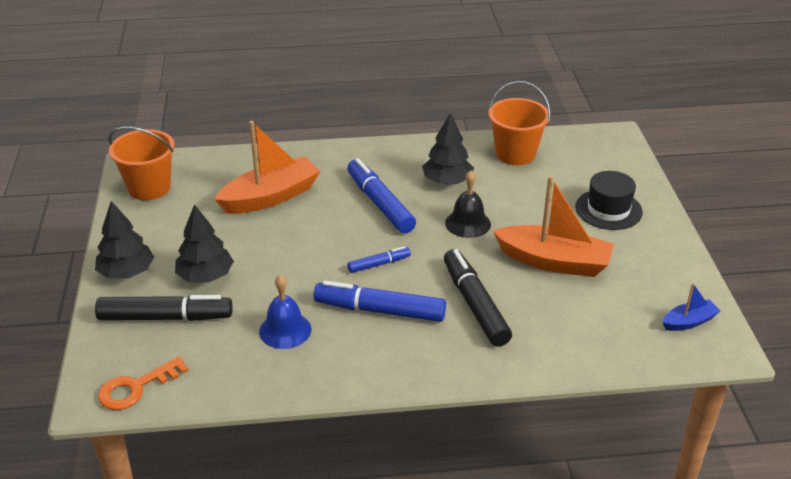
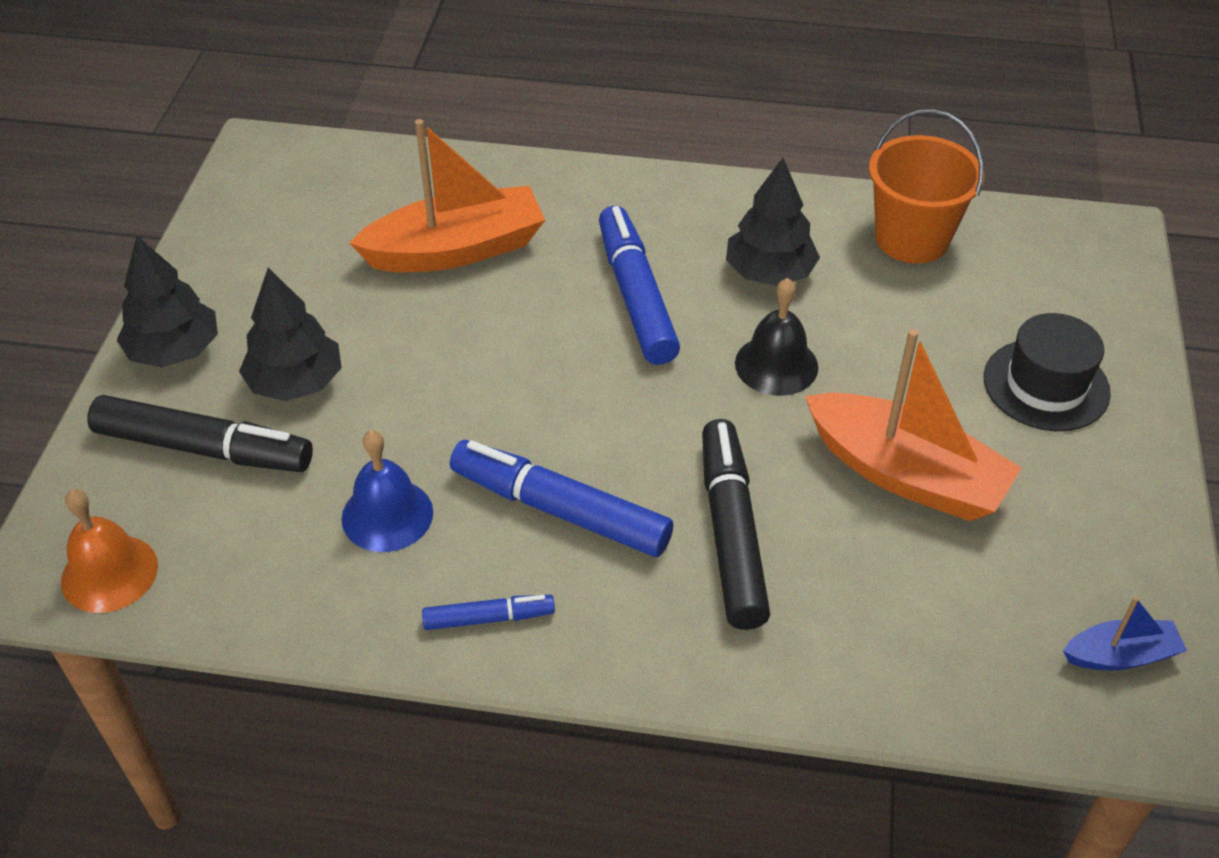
camera: 15 degrees right, 10 degrees up
(136, 388) = (109, 573): orange key -> orange bell
(149, 188) = (267, 197): orange bucket -> none
(379, 264) = (591, 417): blue marker -> blue marker (489, 618)

